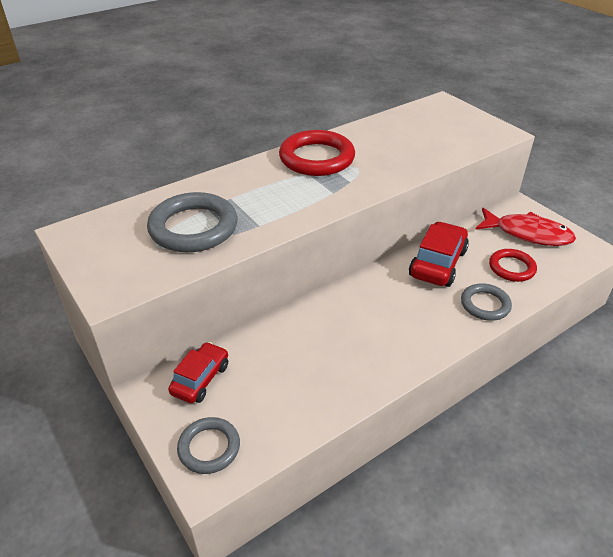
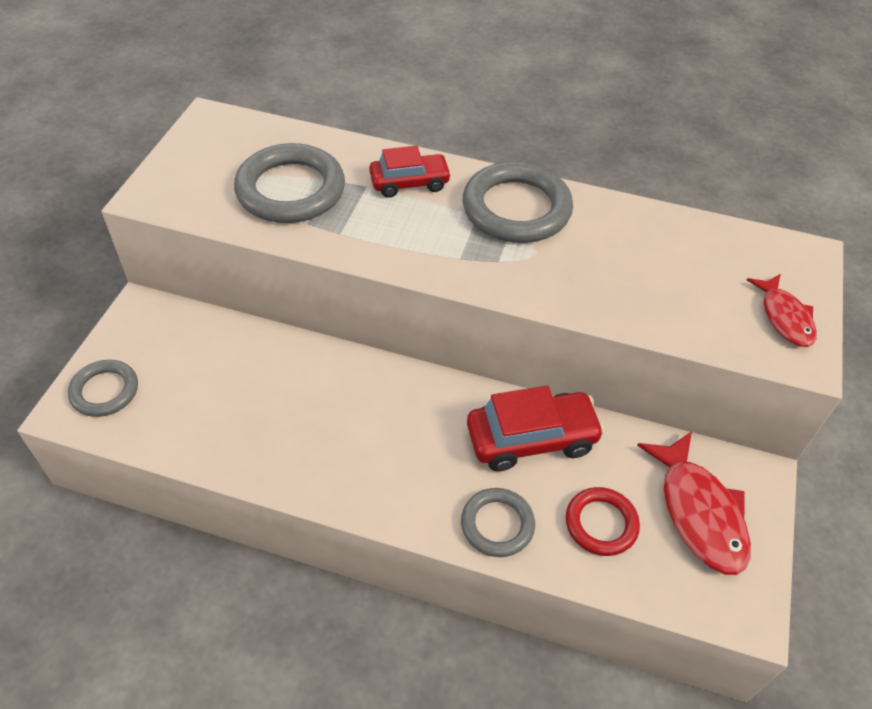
camera: 50 degrees right, 10 degrees up
(200, 379) = (179, 335): red car -> red car (409, 183)
(317, 158) = (516, 208): red ring -> grey ring
(475, 125) = (784, 317): none -> red fish

